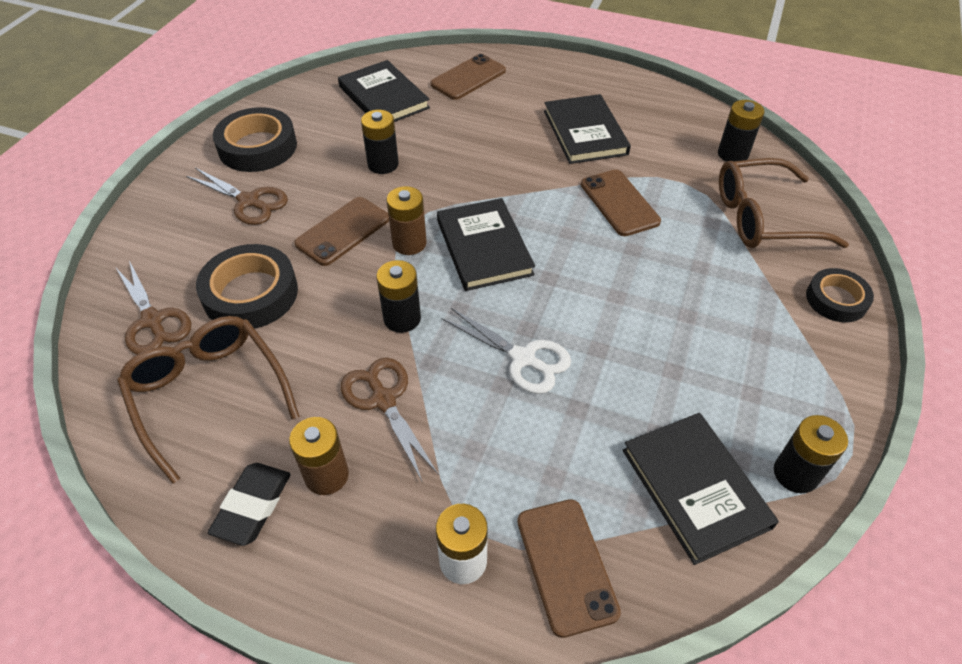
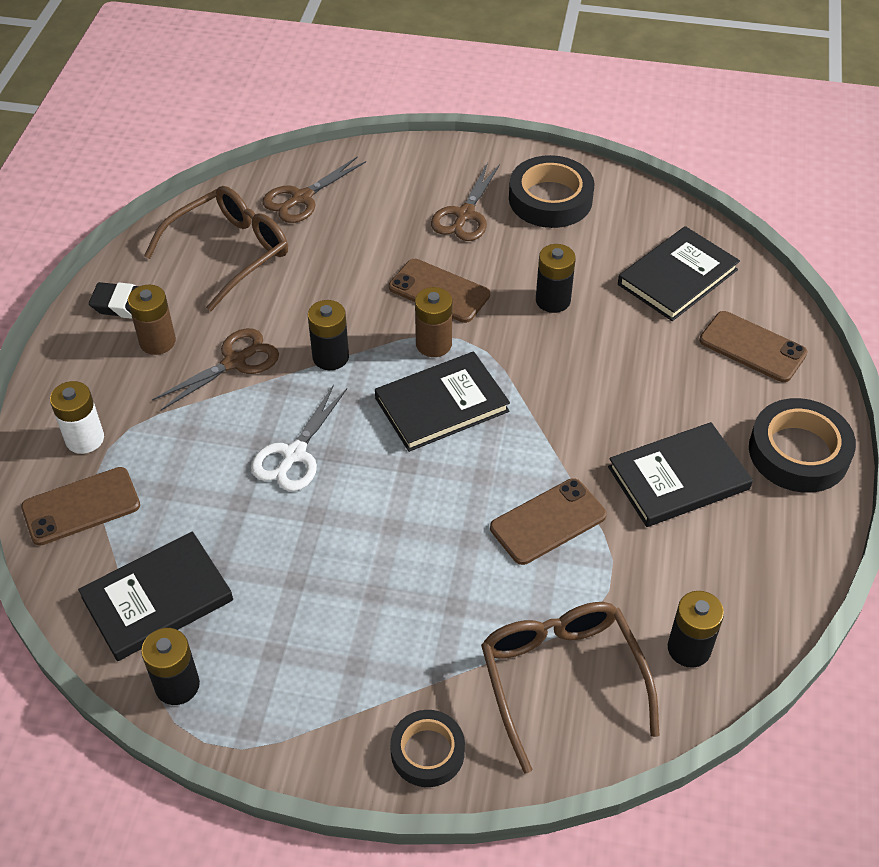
camera: 80 degrees right, 0 degrees up
(250, 293) = (343, 248): black tape -> black tape (798, 452)

